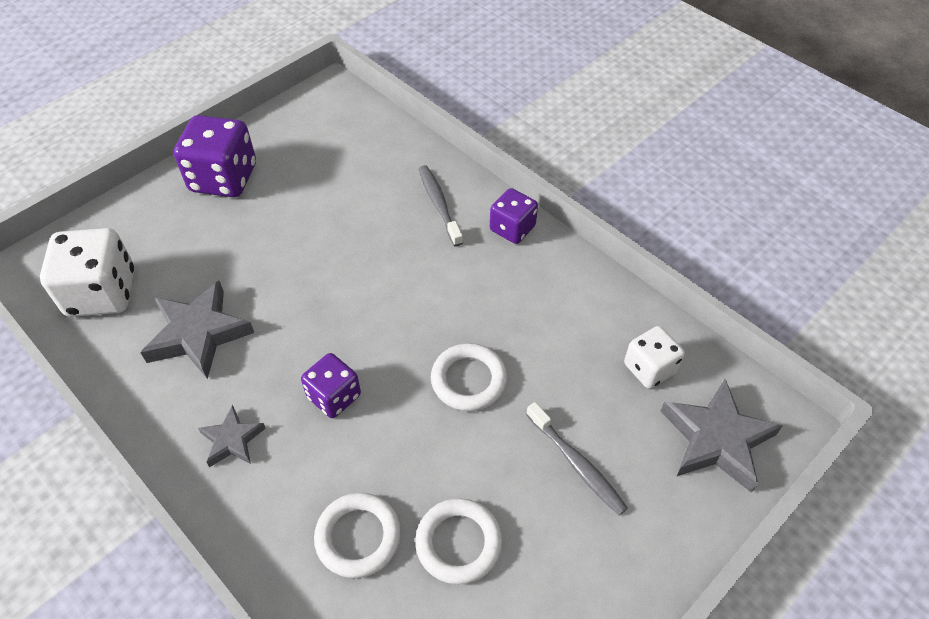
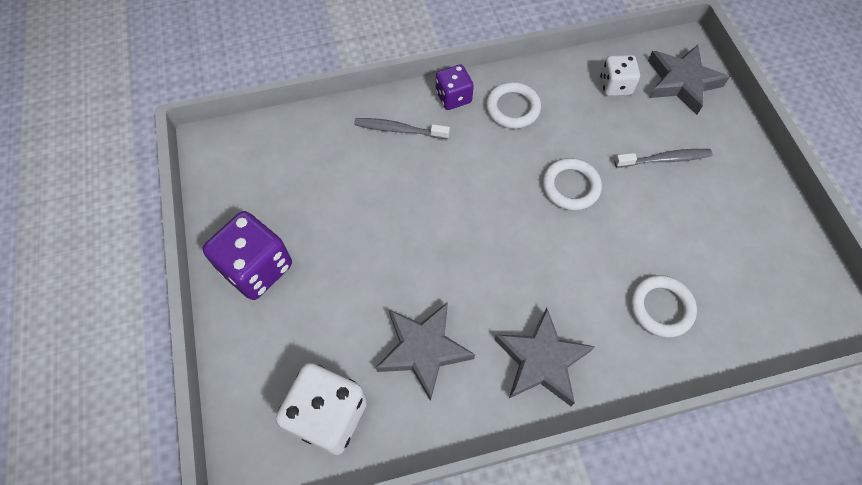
camera: 60 degrees left, 10 degrees up
(232, 440) = (541, 361): grey star -> grey star, size x1.79
(334, 396) = (539, 276): purple dice -> none
(458, 543) = (691, 250): white ring -> white ring (512, 108)

